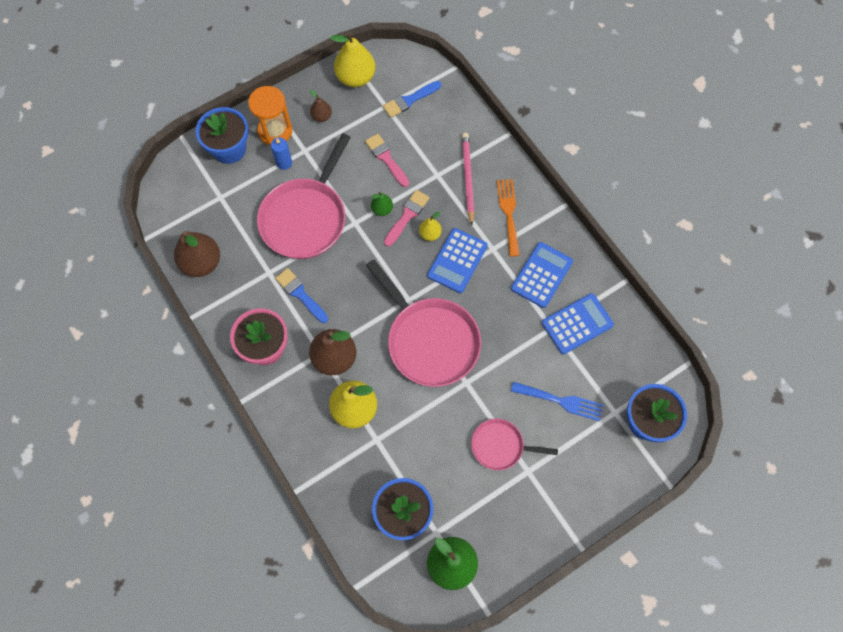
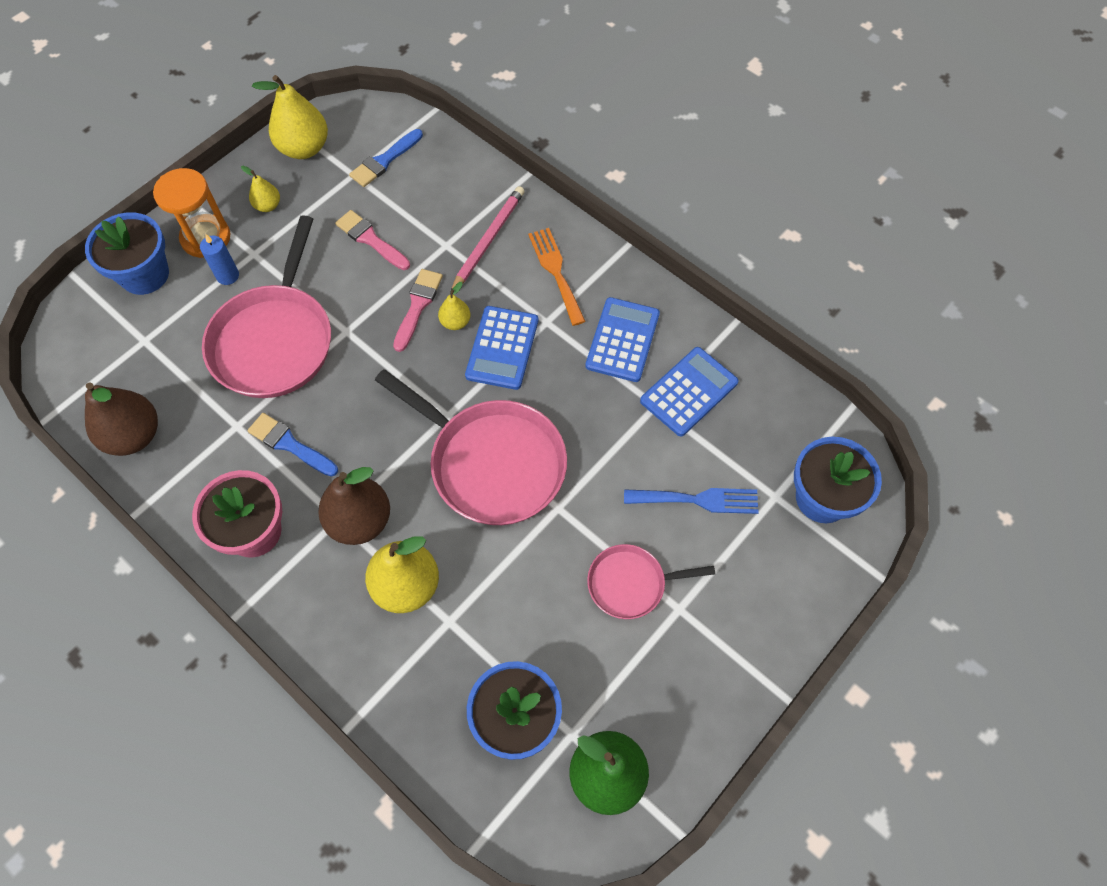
camera: 15 degrees left, 5 degrees down
(321, 116) = (268, 206): brown pear -> yellow pear
(382, 209) = (380, 305): green pear -> none
(467, 178) = (488, 240): pink pencil -> pink pencil turned 45 degrees clockwise

